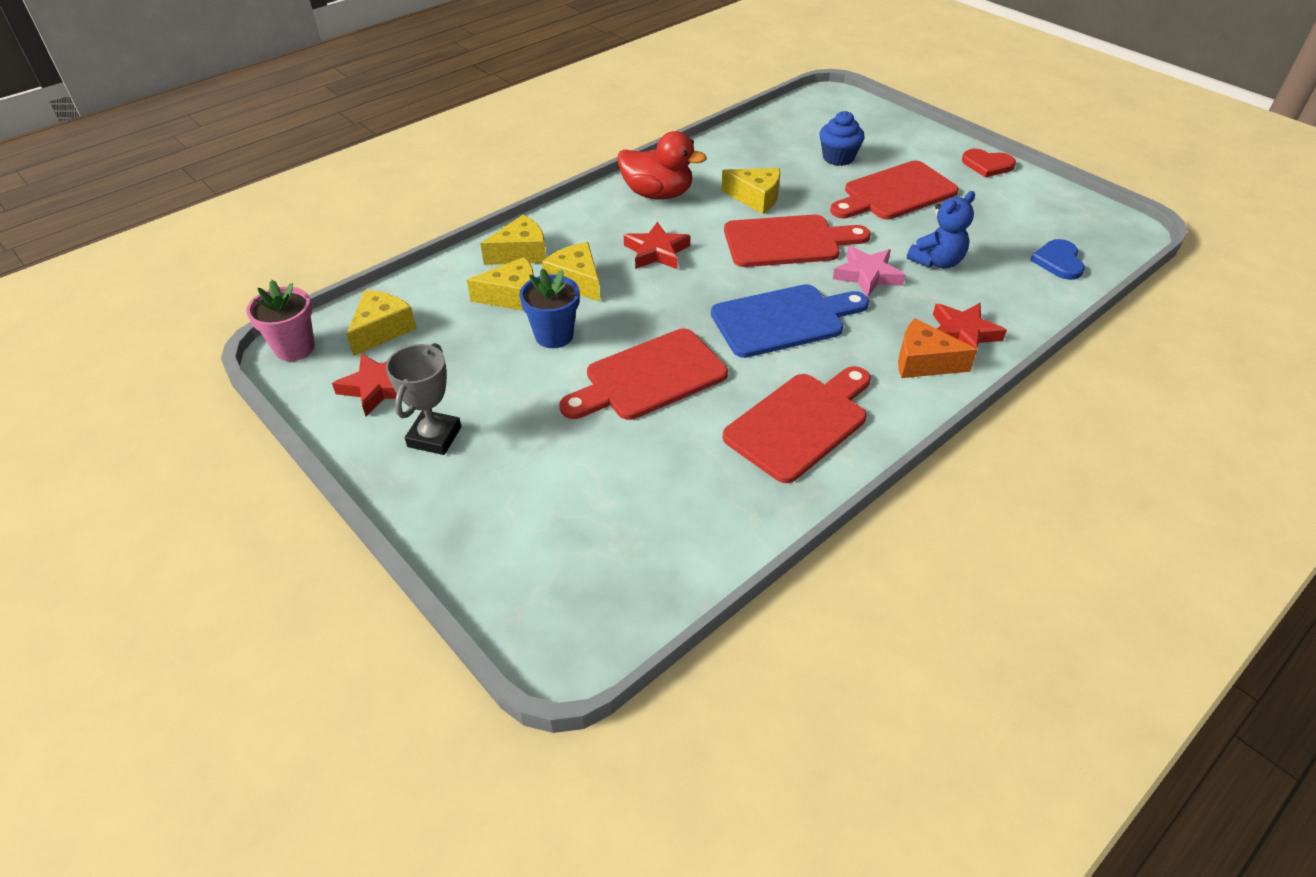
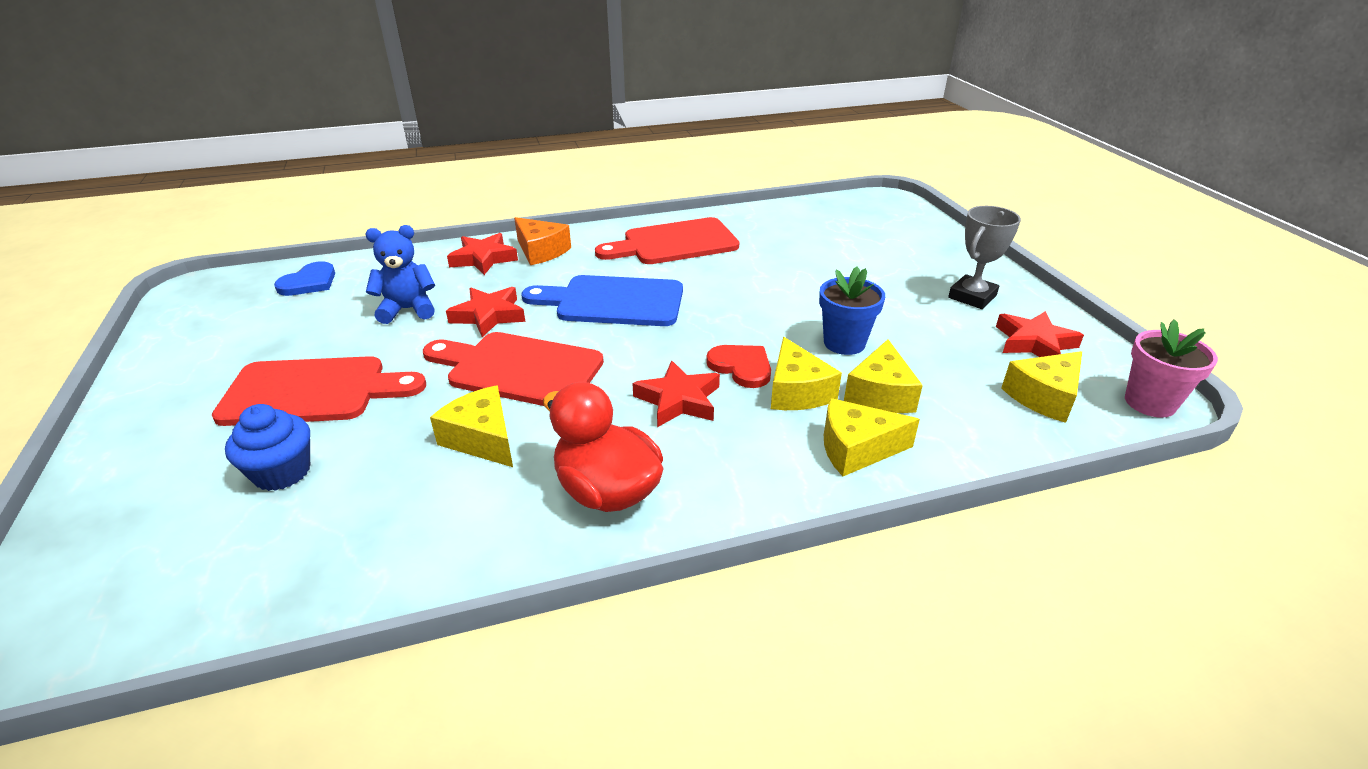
camera: 155 degrees left, 10 degrees down
(512, 296) = (880, 394): yellow cheese -> yellow cheese turned 90 degrees counterclockwise
(650, 377) = (769, 291): red cutting board -> none
(867, 275) = (489, 316): pink star -> red star
(987, 165) = (141, 395): red heart -> red heart (741, 367)

